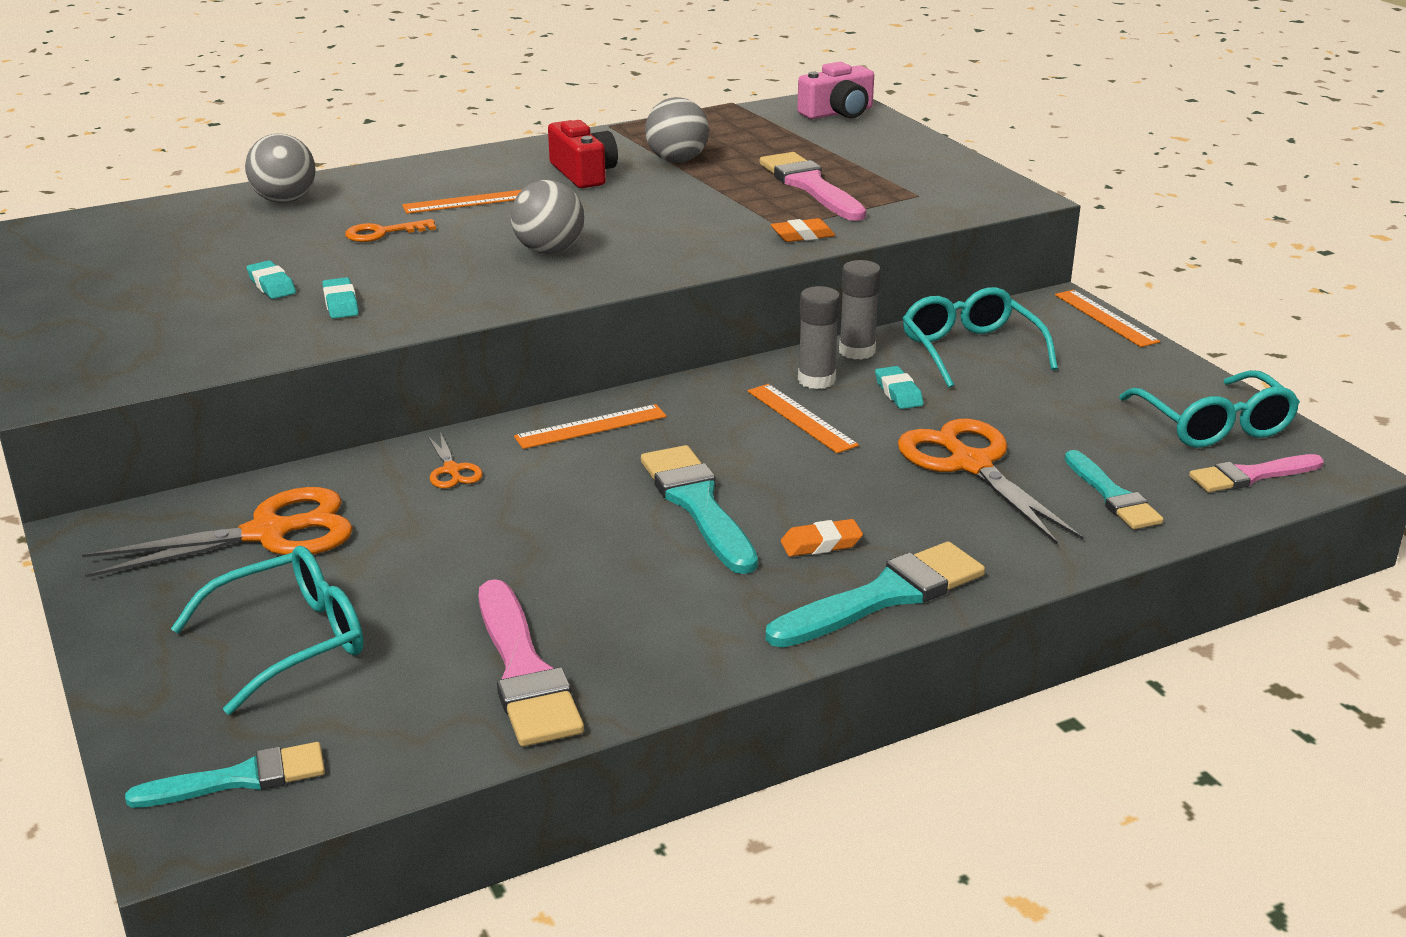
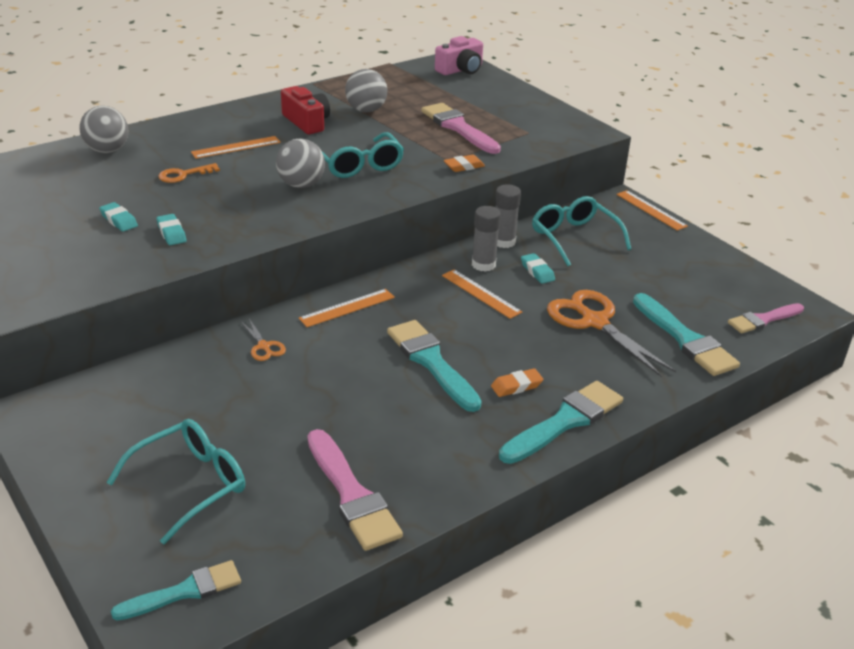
camera: 10 degrees left, 5 degrees up
(268, 533) = (152, 403): orange scissors -> none
(1112, 495) = (685, 339): turquoise brush -> turquoise brush, size x1.53
(1214, 425) = (733, 285): turquoise glasses -> turquoise glasses (358, 165)

